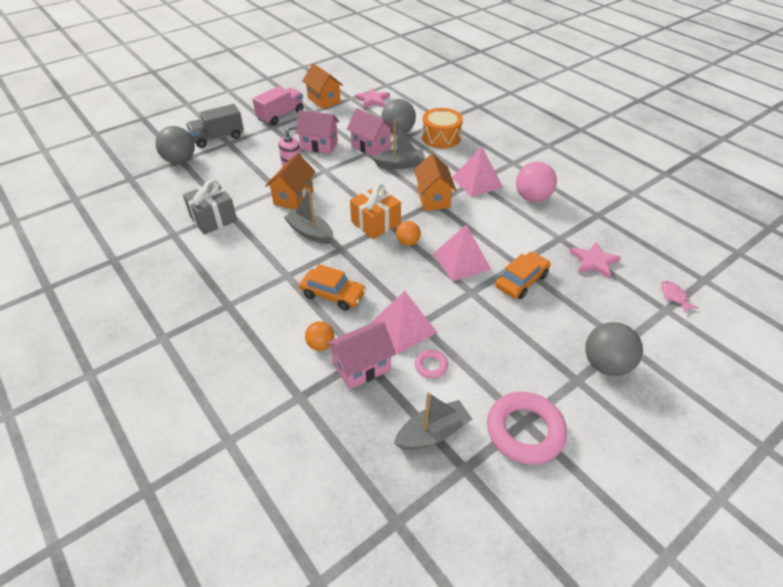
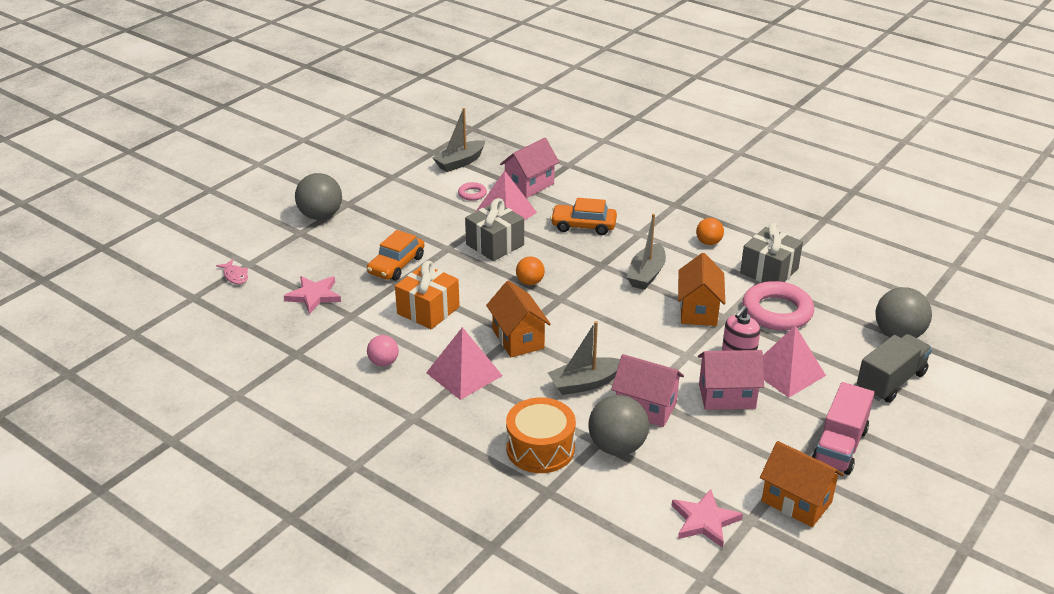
camera: 165 degrees right, 10 degrees down
(310, 233) = (646, 274): grey boat -> grey boat turned 90 degrees clockwise
(321, 345) = (571, 192): orange ball -> orange ball (708, 242)
(375, 223) = (577, 297): orange gift -> orange gift (428, 310)
(426, 287) = (495, 245): none -> grey gift
(461, 261) = (464, 273): pink pyramid -> pink pyramid (787, 372)
(525, 431) = (391, 172): pink ring -> pink ring (777, 311)
(532, 198) = (383, 362): pink ball -> pink ball, size x0.57

